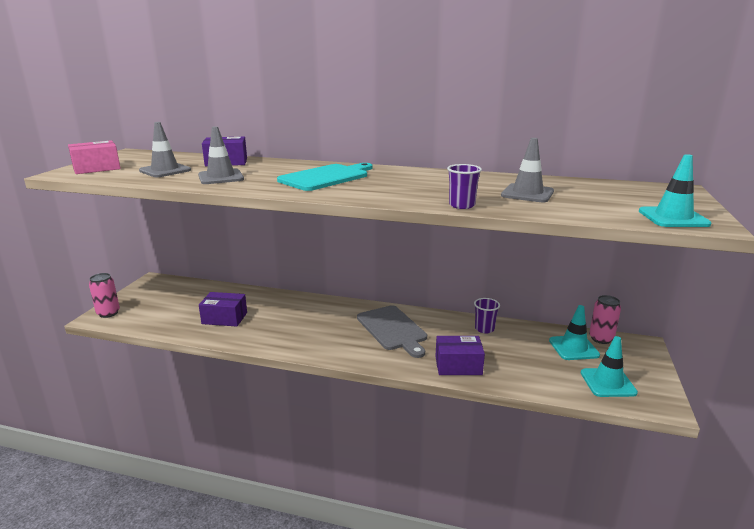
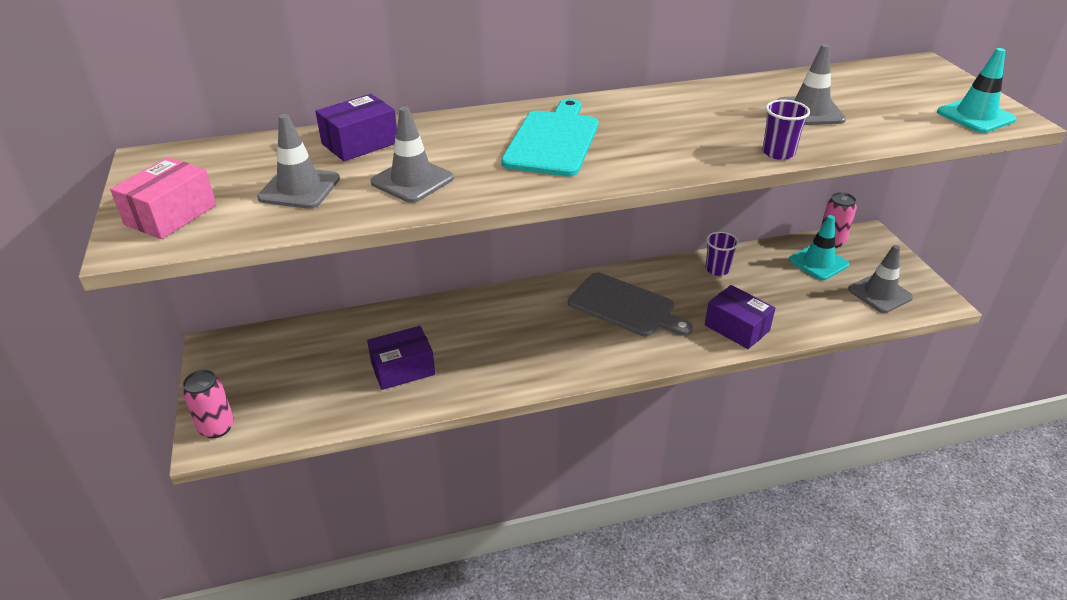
camera: 30 degrees left, 15 degrees up
(458, 365) = (736, 328): purple box -> purple box turned 75 degrees clockwise
(608, 383) = (880, 293): turquoise traffic cone -> grey traffic cone

